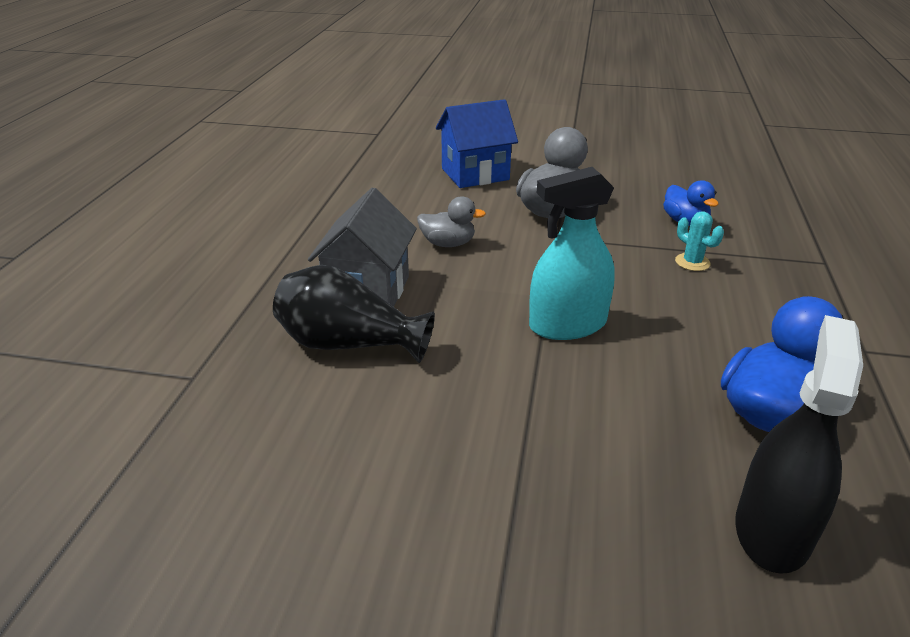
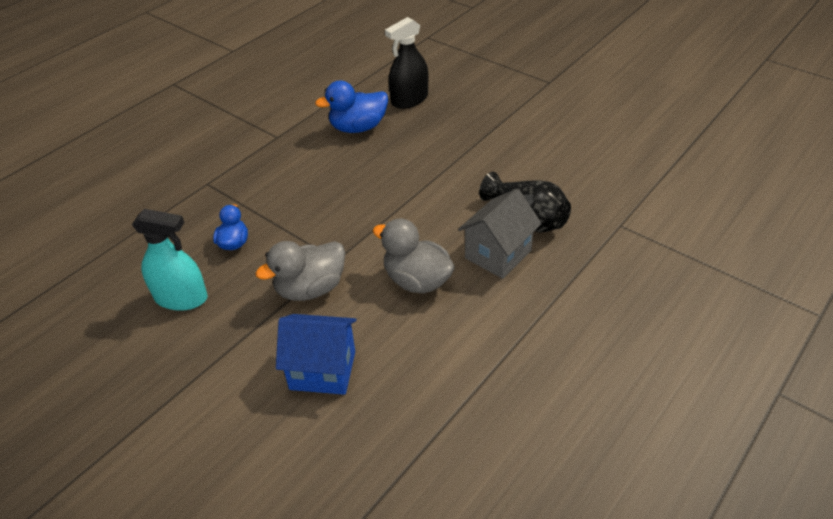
camera: 150 degrees left, 10 degrees up
(448, 244) = (417, 280): grey duck -> grey duck, size x1.67
(567, 325) = (399, 192): turquoise spray bottle -> turquoise spray bottle (181, 298)
(692, 262) = (279, 209): turquoise cactus -> none

